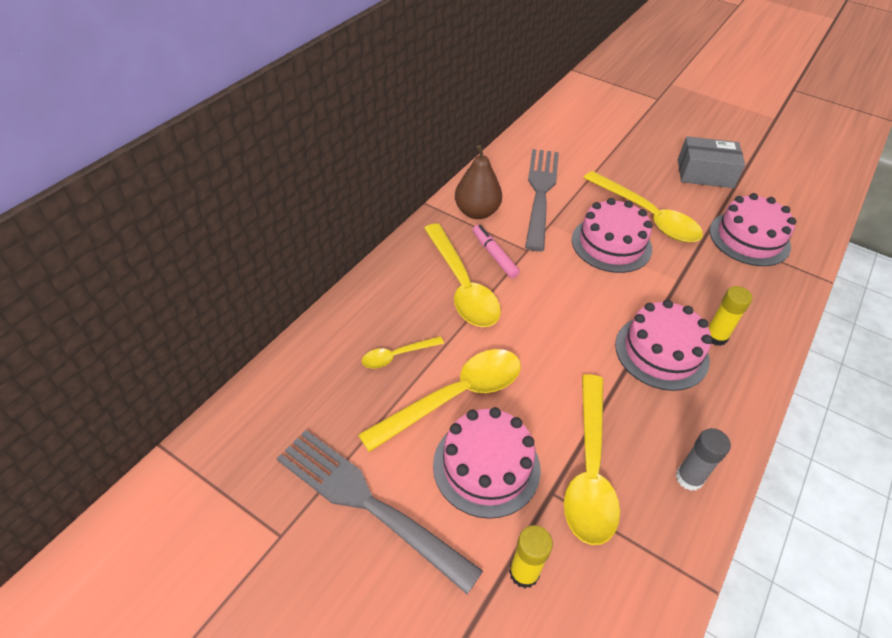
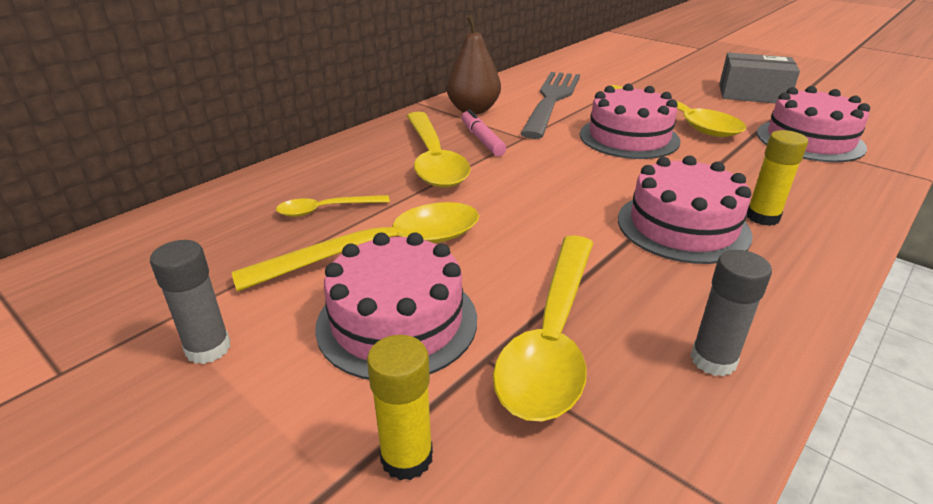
camera: 10 degrees right, 15 degrees down
(370, 504) = (208, 348): grey fork -> grey glue stick

